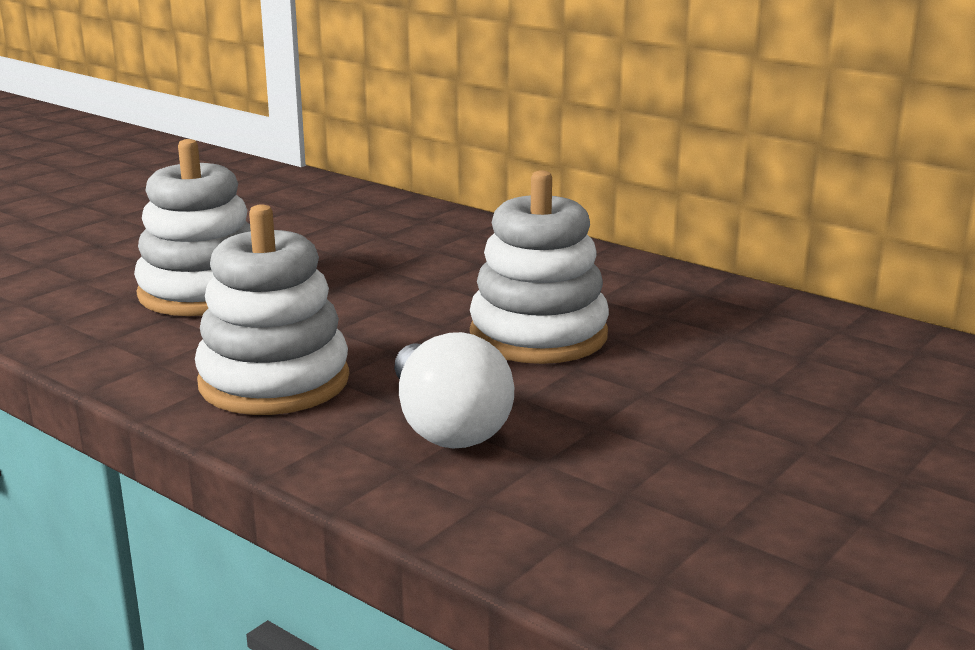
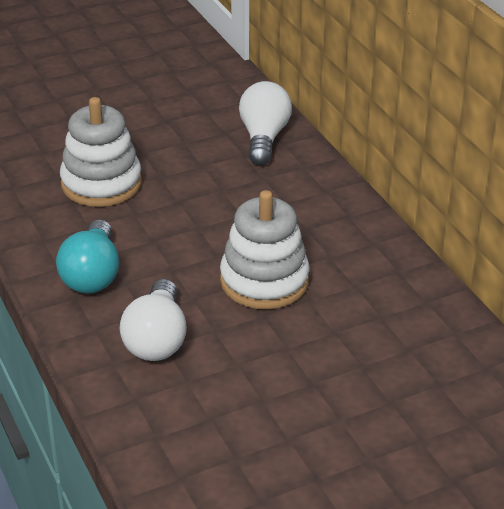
camera: 25 degrees right, 15 degrees up
(274, 381) = (92, 275): white stacking toy -> turquoise light bulb
(394, 218) = (263, 138): none -> white light bulb

